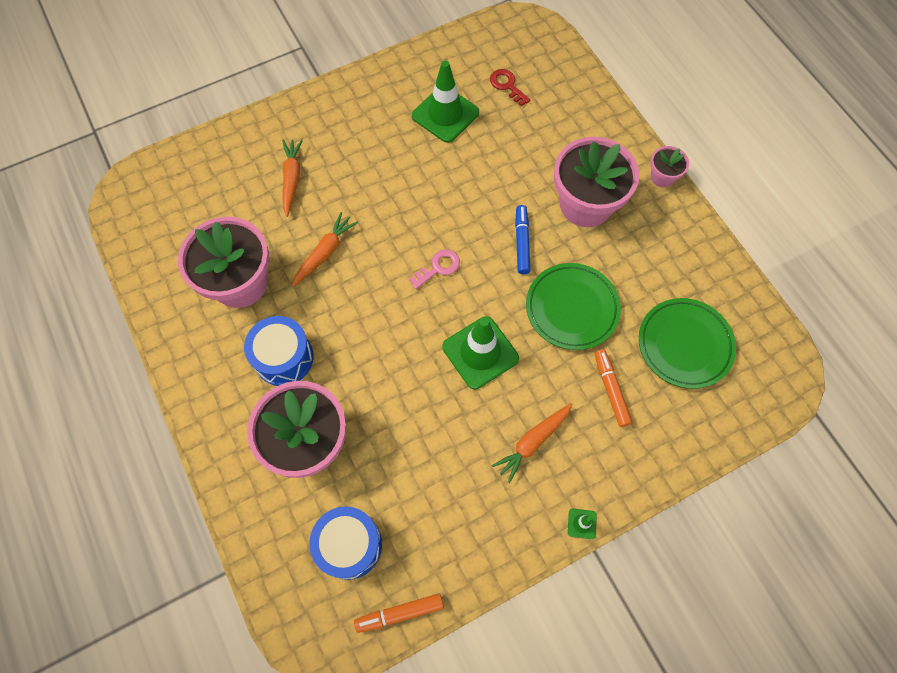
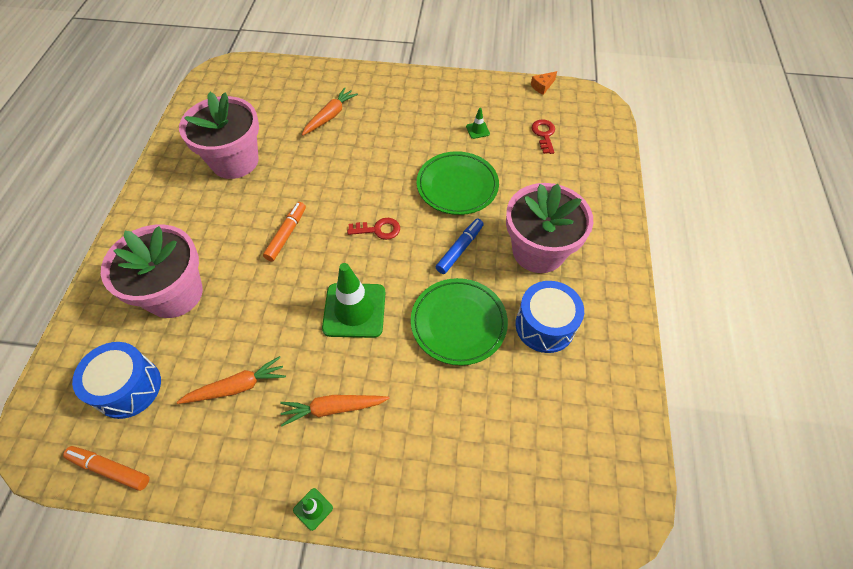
camera: 35 degrees right, 10 degrees down
(284, 358) = (215, 225): blue drum -> blue drum (544, 325)
(325, 253) = (307, 174): orange carrot -> orange carrot (237, 387)
(438, 267) = (378, 230): pink key -> red key
(445, 114) = (477, 130): green traffic cone -> green traffic cone, size x0.42
(468, 33) = (542, 86): none -> orange cheese
(611, 389) = (436, 411): orange marker -> orange marker (286, 234)
(662, 177) = (626, 267): pink flower pot -> none
(684, 345) = (536, 418): green plate -> green plate (457, 186)

